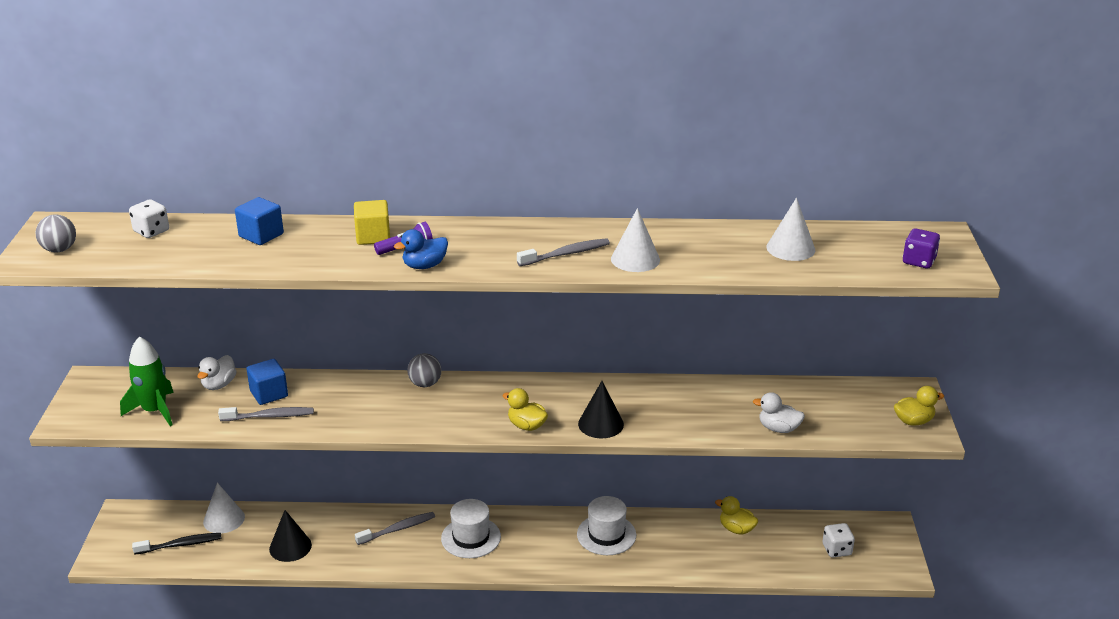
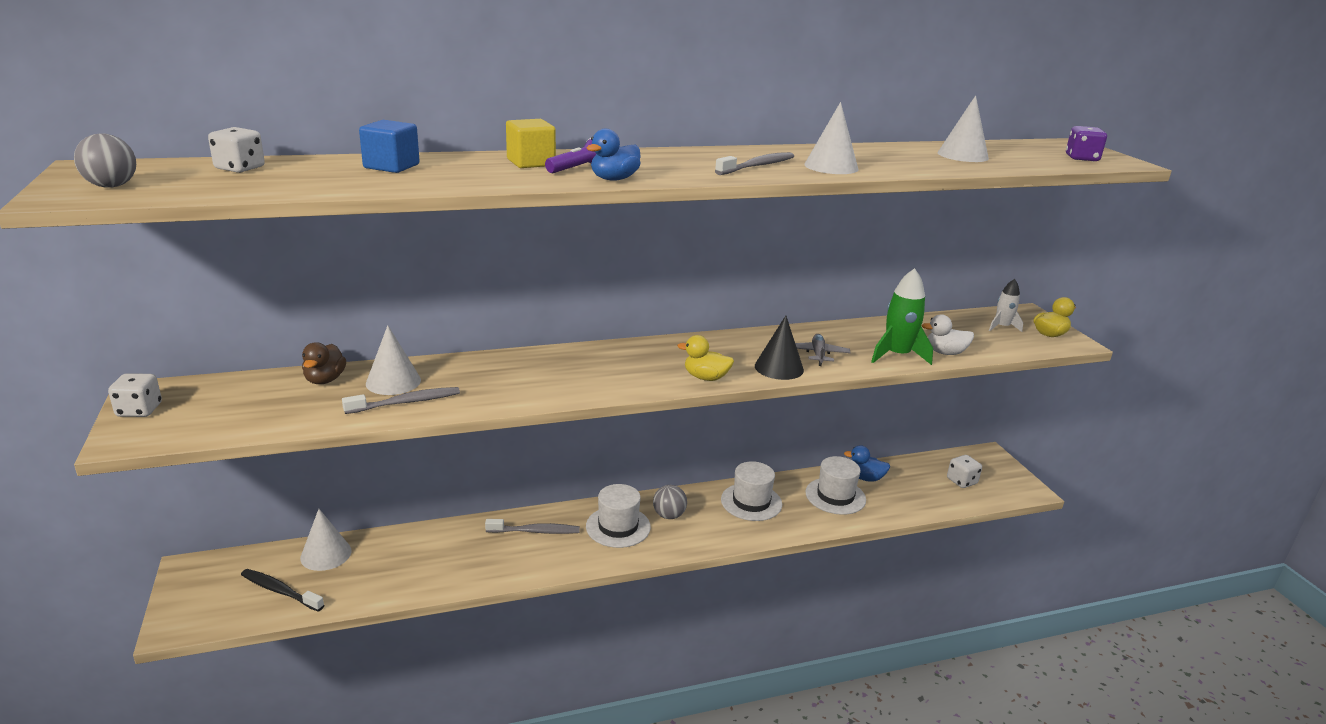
camera: 20 degrees left, 5 degrees down
(81, 396) = (139, 410): none -> white dice
(155, 411) = (251, 414): green rocket -> green rocket (897, 355)
(180, 545) = (280, 591): black toothbrush -> black toothbrush turned 120 degrees counterclockwise
(219, 385) = (325, 380): white duck -> brown duck
(269, 394) = (393, 381): blue cube -> white cone
(290, 547) = (419, 570): black cone -> none
(398, 529) = (535, 531): grey toothbrush -> grey toothbrush turned 45 degrees clockwise
(425, 384) = (570, 354): grey ball -> grey ball (669, 515)
(649, 414) = (818, 354): none -> grey plane
(693, 543) = (835, 496): none -> white hat
(736, 529) = (865, 478): yellow duck -> blue duck
(869, 405) = (1002, 327): none -> white rocket

